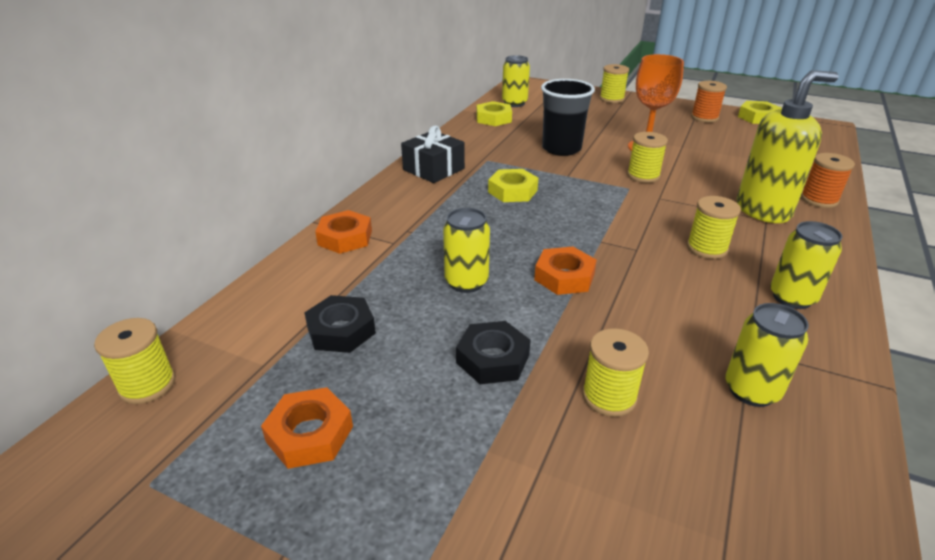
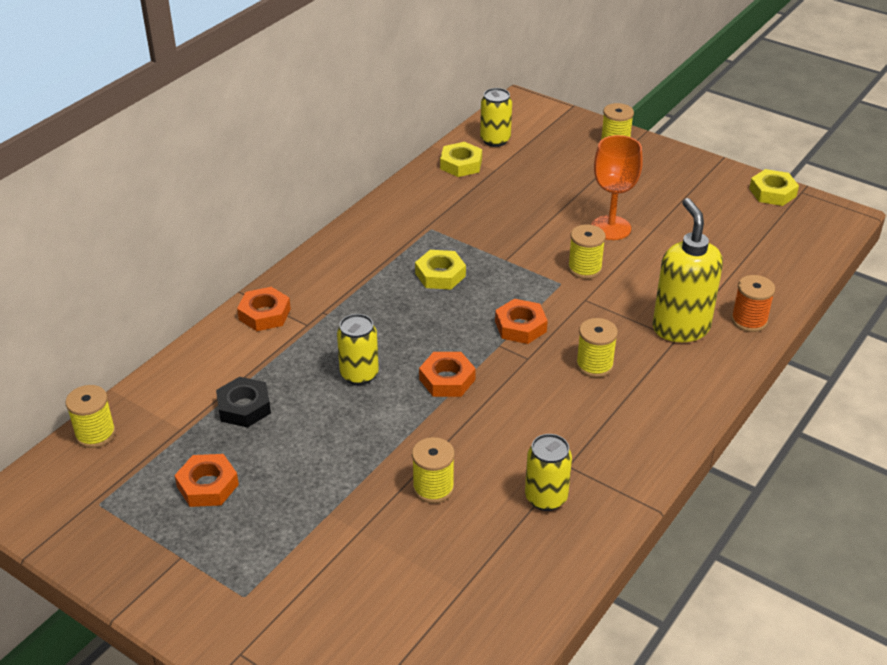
camera: 10 degrees right, 5 degrees up
(433, 169) = (370, 236): black gift -> none
(492, 359) = (356, 447): black nut -> none
(561, 149) = (517, 220): black cup -> none
(612, 224) = (520, 326): none -> orange nut
(704, 117) = (708, 186): orange spool -> none
(763, 211) = (680, 328): yellow soap dispenser -> yellow soap dispenser turned 90 degrees counterclockwise
(792, 298) = (637, 425): yellow can -> none

